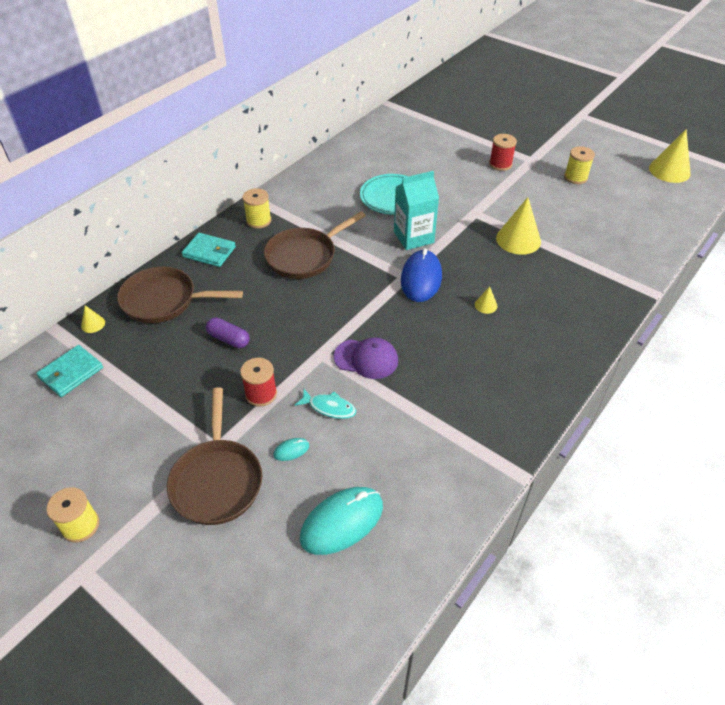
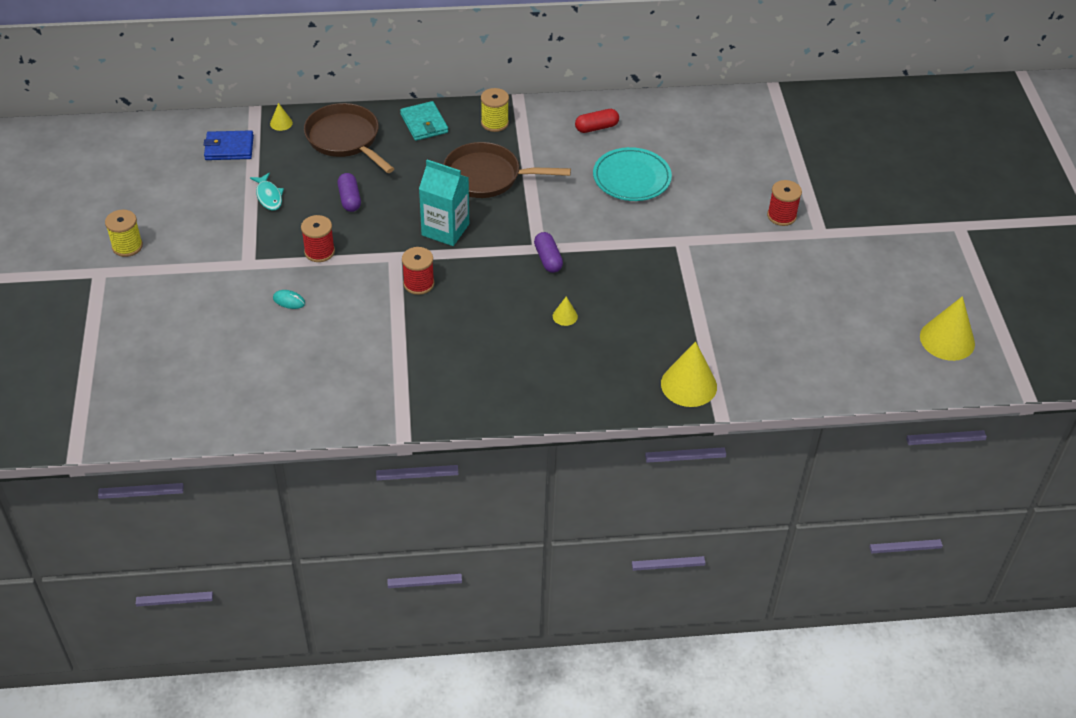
camera: 45 degrees right, 0 degrees up
(71, 373) = (229, 148): turquoise wallet -> blue wallet
(217, 480) = (225, 282): brown pan -> none
(327, 183) = (596, 127): none -> red capsule
(329, 407) = (348, 295): turquoise fish -> turquoise fish (269, 196)
(342, 522) = (259, 364): turquoise mouse -> none
(366, 359) = (418, 284): purple cap -> red spool
(413, 237) = (595, 223): turquoise carton -> turquoise carton (445, 229)
(421, 278) = (548, 259): blue mouse -> purple capsule
(518, 239) = (680, 289): yellow cone -> yellow cone (689, 385)
(575, 177) = (834, 278): yellow spool -> none

